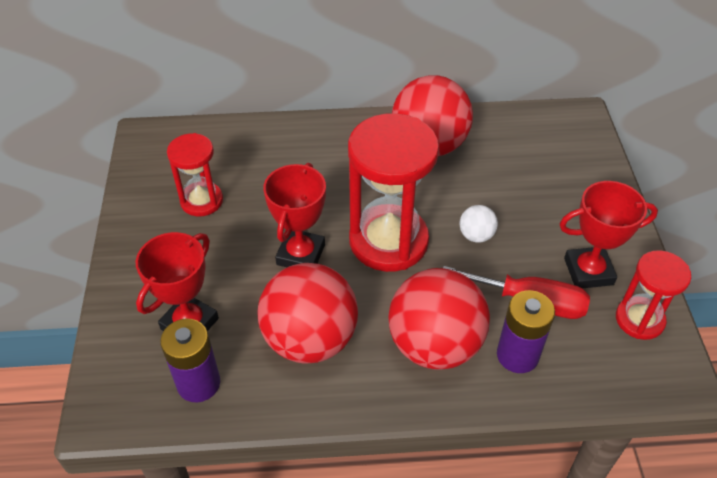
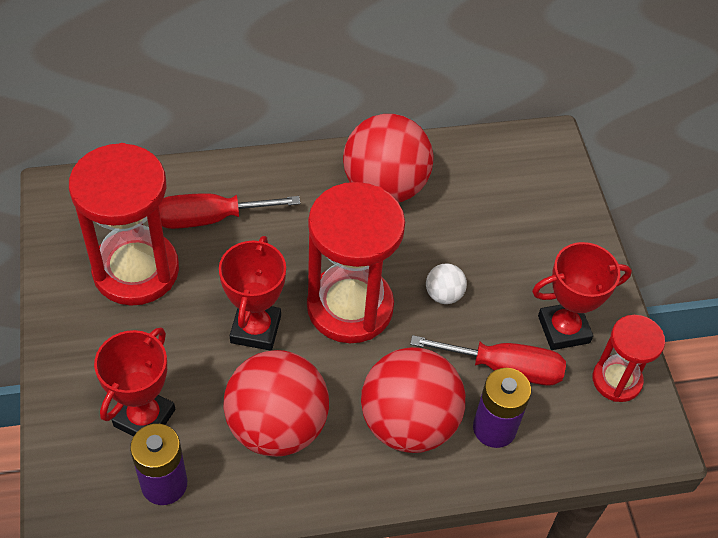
camera: 10 degrees left, 5 degrees up
(201, 201) = (136, 270): red hourglass -> red hourglass, size x1.78
(272, 163) = (210, 218): none -> red screwdriver

